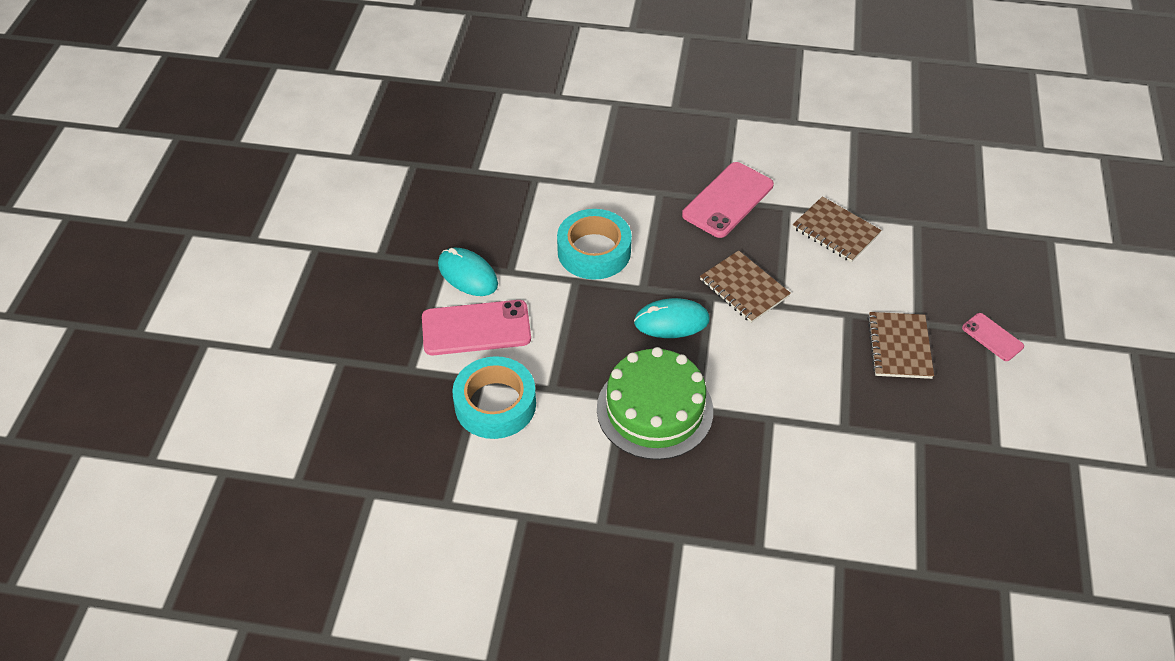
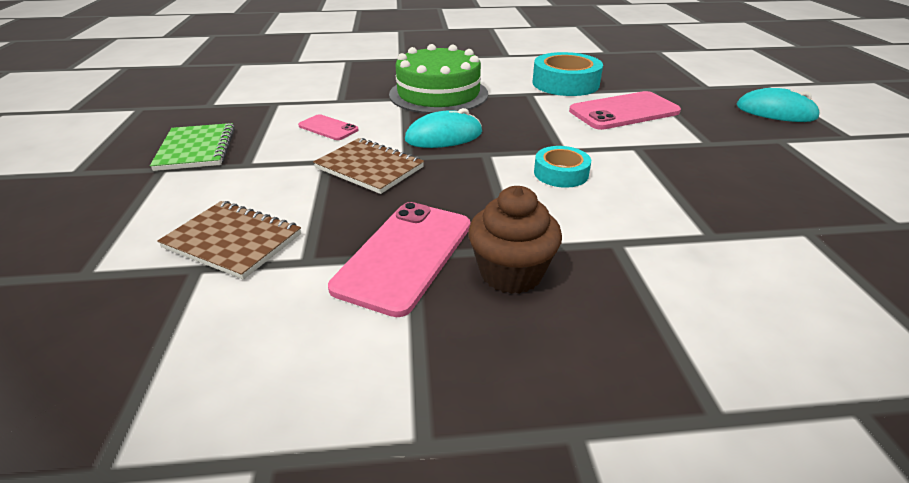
camera: 165 degrees right, 15 degrees down
(468, 274) = (675, 139): turquoise mouse -> turquoise mouse (775, 112)
(594, 251) = (561, 173): turquoise tape -> turquoise tape, size x0.58
(670, 177) = (511, 273): none -> brown cupcake
(899, 347) = (196, 149): brown notebook -> green notebook
(992, 337) = (76, 168): pink phone -> pink phone (328, 128)

